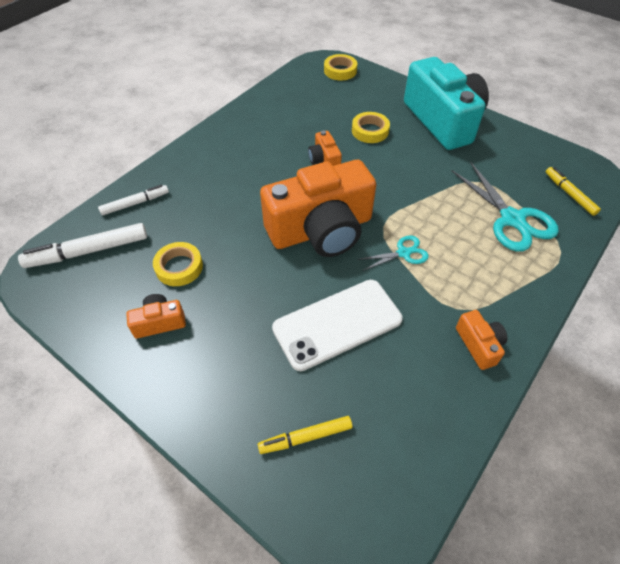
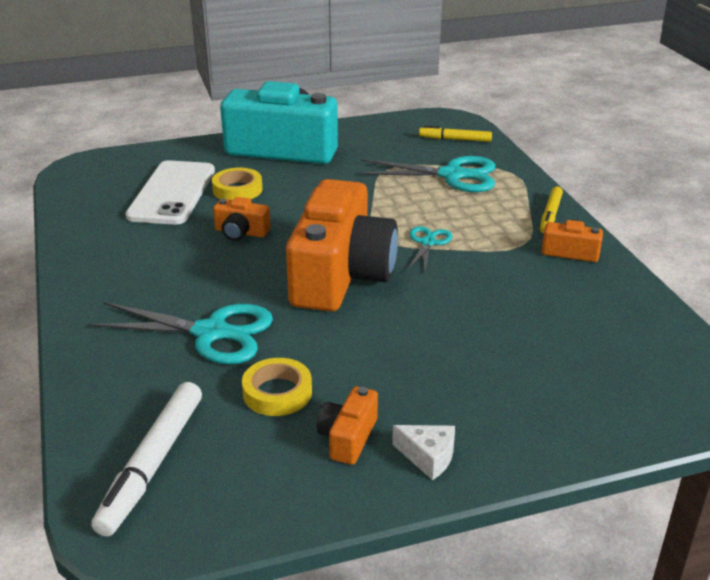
camera: 55 degrees left, 20 degrees down
(135, 203) = (117, 392): white marker -> none
(166, 373) = (428, 457): none -> white cheese
(213, 207) = (211, 333): none -> turquoise scissors
(305, 437) = (590, 386): yellow marker -> yellow marker (550, 215)
(337, 324) = (475, 315): white phone -> white phone (172, 193)
(340, 71) = (112, 166): yellow tape -> none

